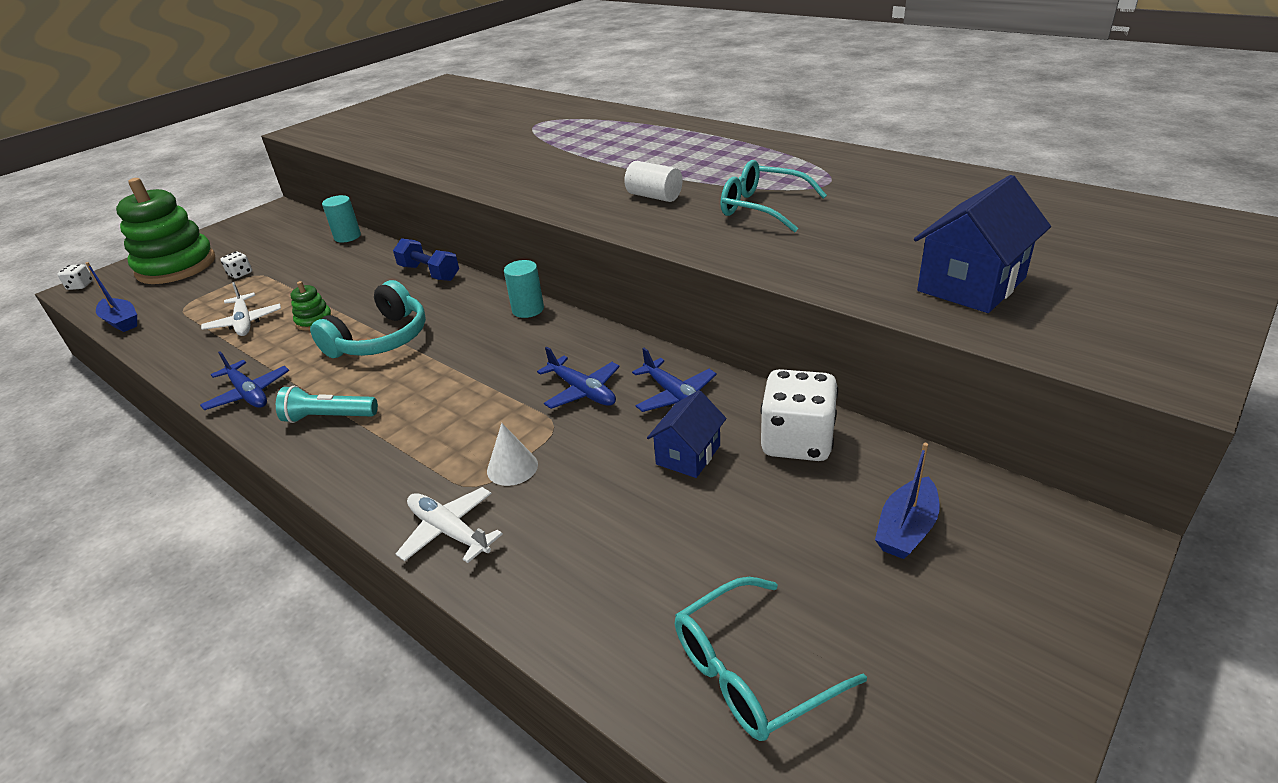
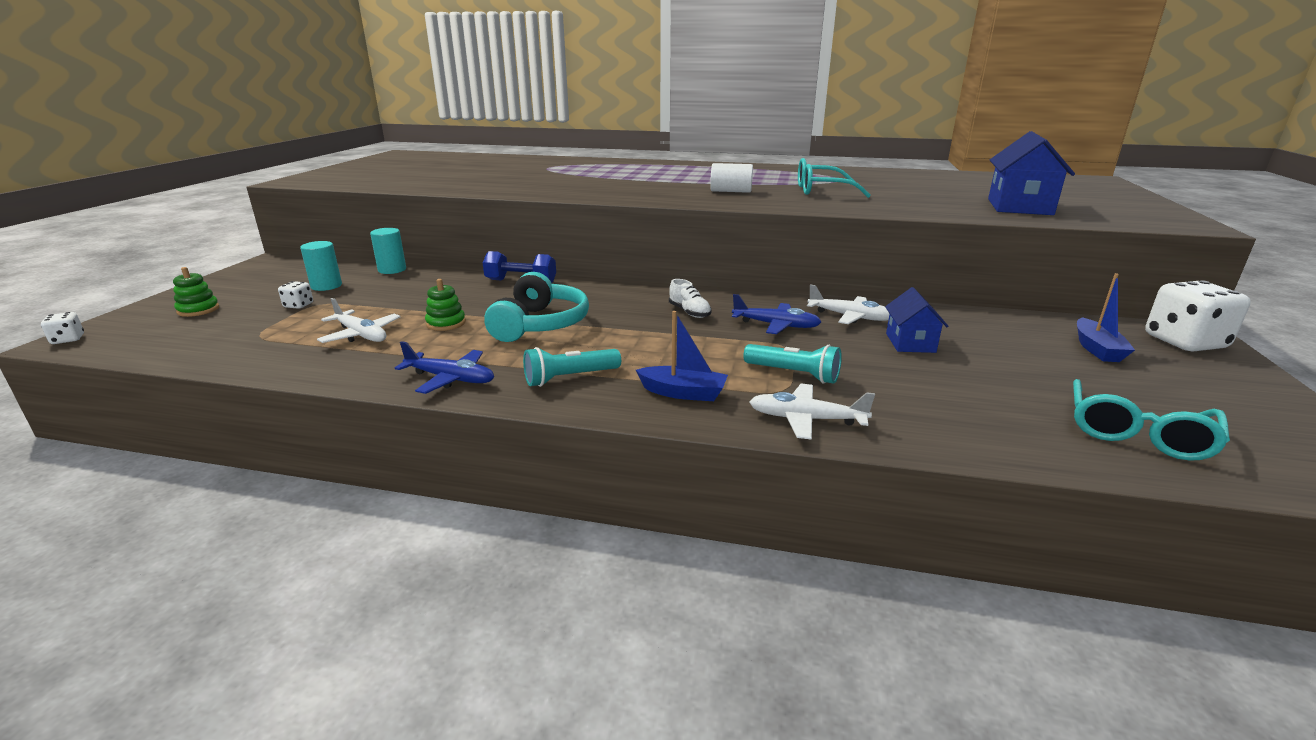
camera: 30 degrees left, 10 degrees down
(121, 321) = (184, 357): blue boat -> blue boat (683, 393)
(176, 266) = (198, 310): green stacking toy -> green stacking toy, size x0.42
(512, 467) = (793, 374): white cone -> turquoise flashlight
(524, 351) = (689, 312): none -> white shoe
(528, 309) = (652, 290): turquoise cylinder -> turquoise cylinder (326, 286)
(676, 396) = (849, 317): blue plane -> white plane
(797, 441) = (967, 324): white dice -> white dice (1184, 342)

